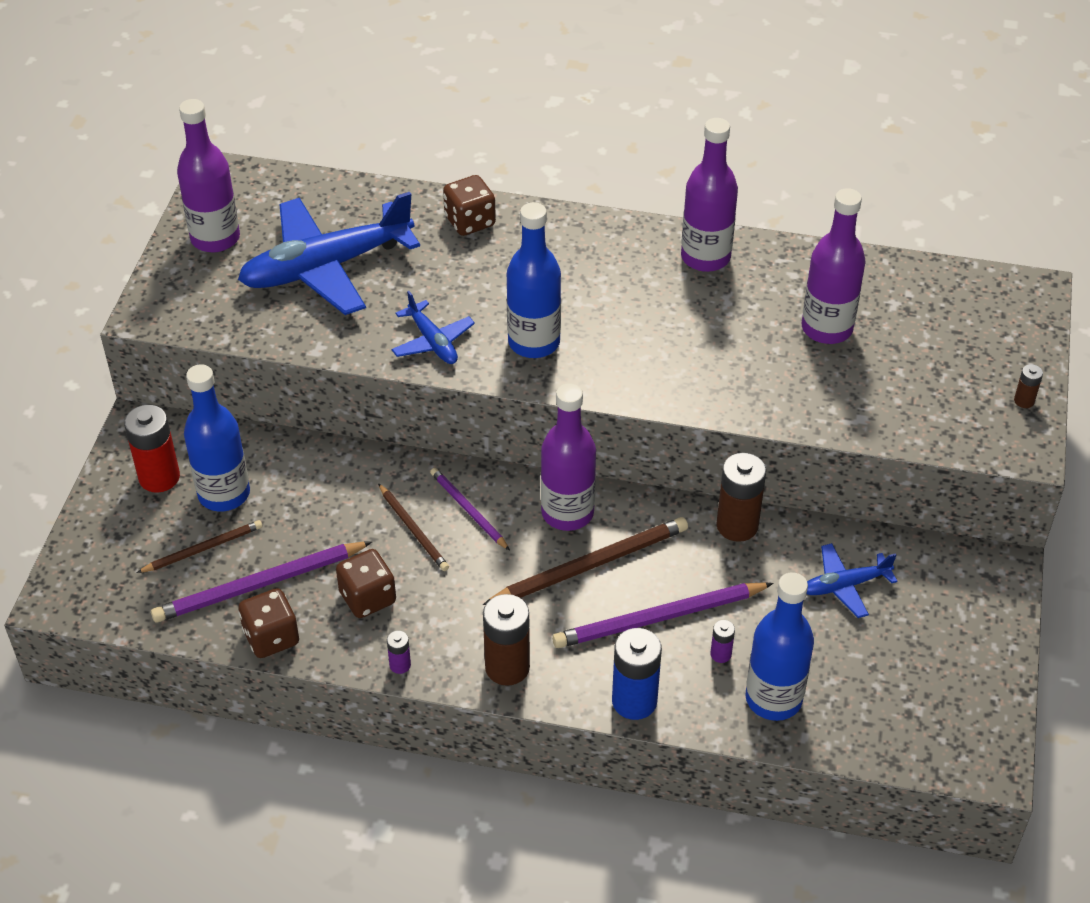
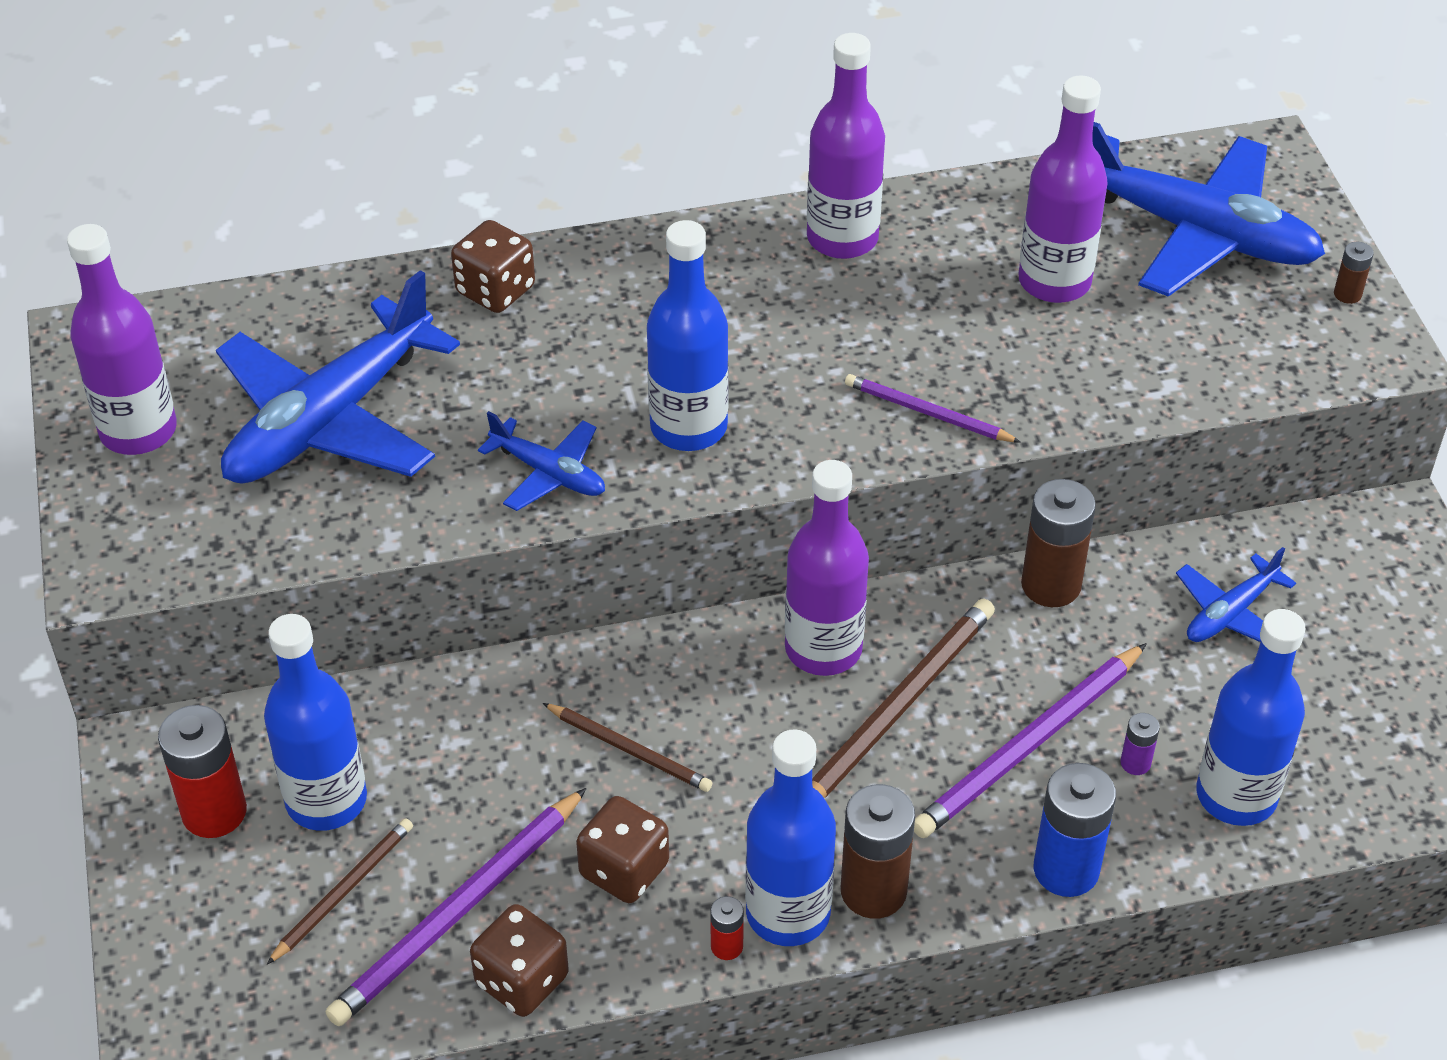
camera: 25 degrees left, 0 degrees up
(400, 665) = (726, 946): purple battery -> red battery
(448, 660) = (788, 913): none -> blue bottle
(468, 510) = (688, 695): purple pencil -> purple pencil (927, 413)
(945, 327) = (1196, 232): none -> blue plane

